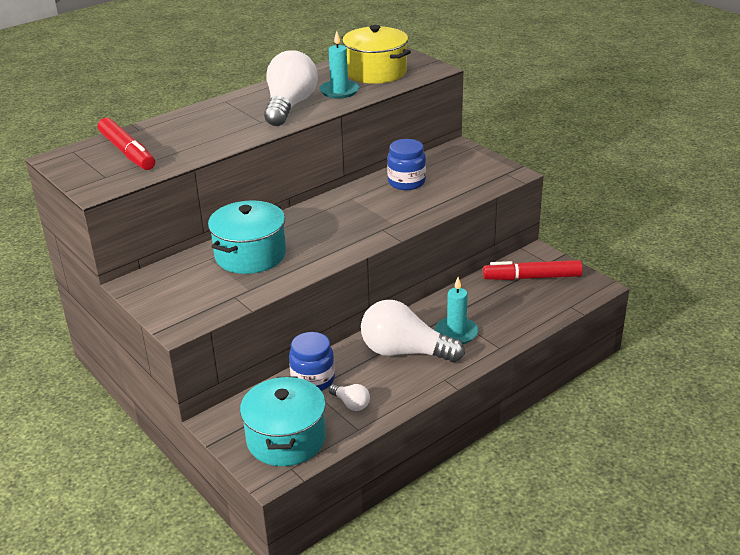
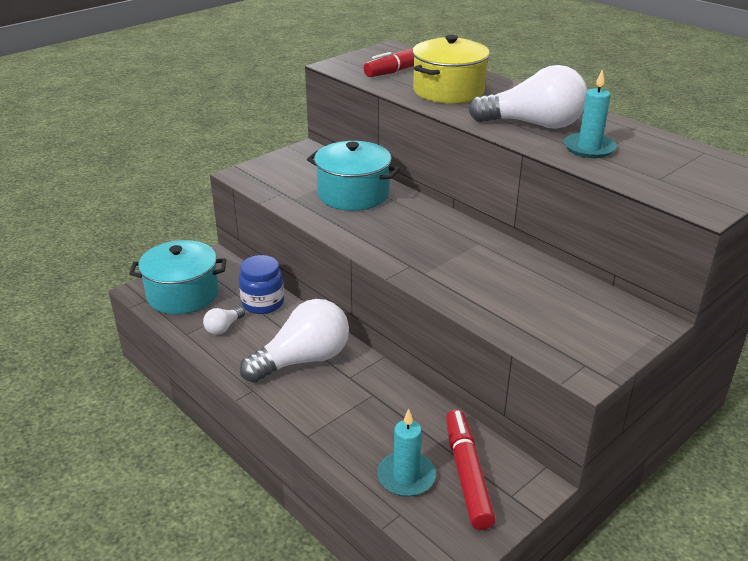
camera: 85 degrees right, 0 degrees up
(376, 72) = (664, 168): yellow pot -> yellow pot (448, 91)
(404, 352) = (303, 360): white light bulb -> white light bulb turned 45 degrees clockwise
(406, 182) = (529, 279): blue jar -> none
(456, 333) = (337, 399): turquoise candle -> turquoise candle (406, 476)

